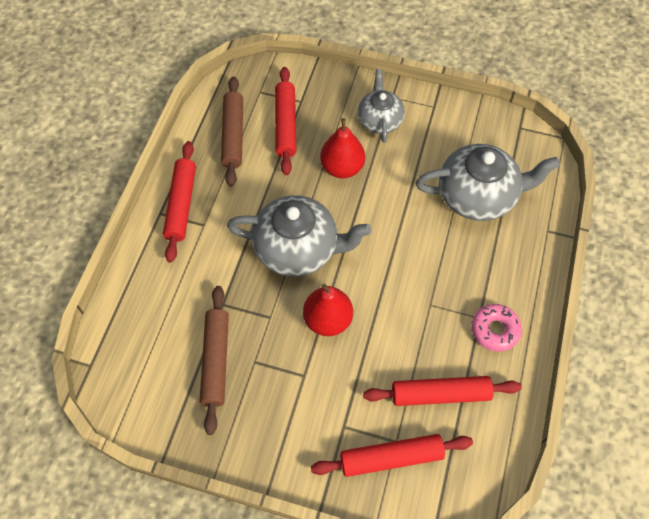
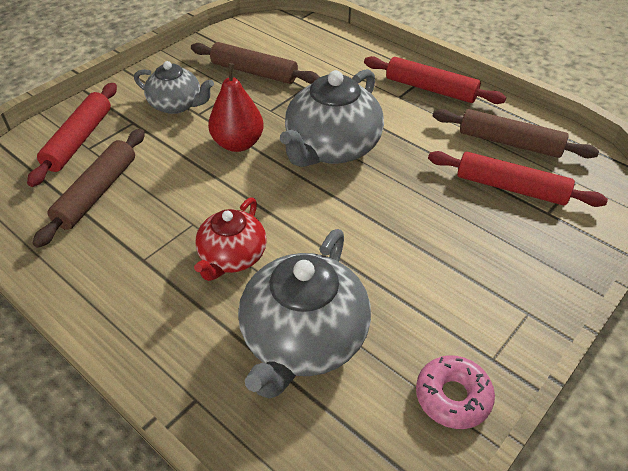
camera: 115 degrees right, 15 degrees down
(342, 168) = (421, 215): red pear -> none
(379, 120) = (487, 281): grey teapot -> grey teapot (177, 105)
(440, 394) = (97, 192): red rolling pin -> brown rolling pin
(443, 263) = (232, 257): none -> red teapot
(494, 330) = (117, 266): pink donut -> pink donut (453, 396)

